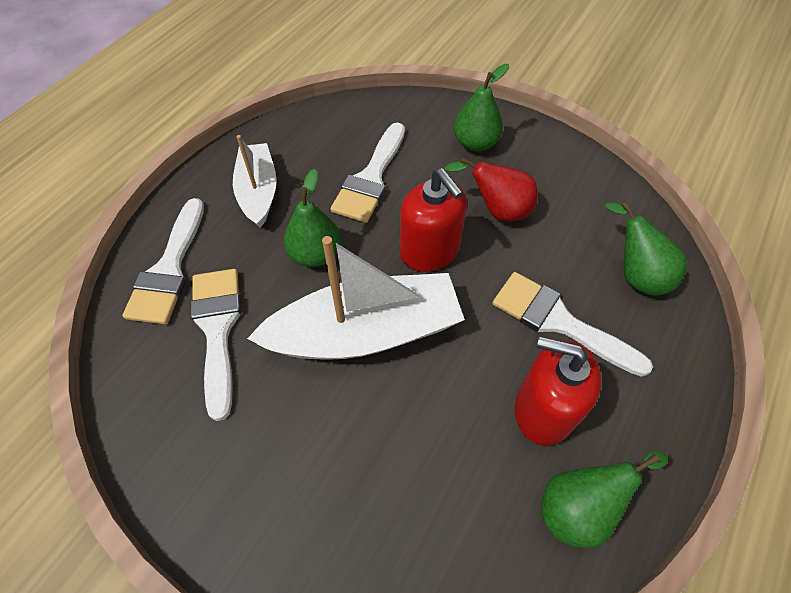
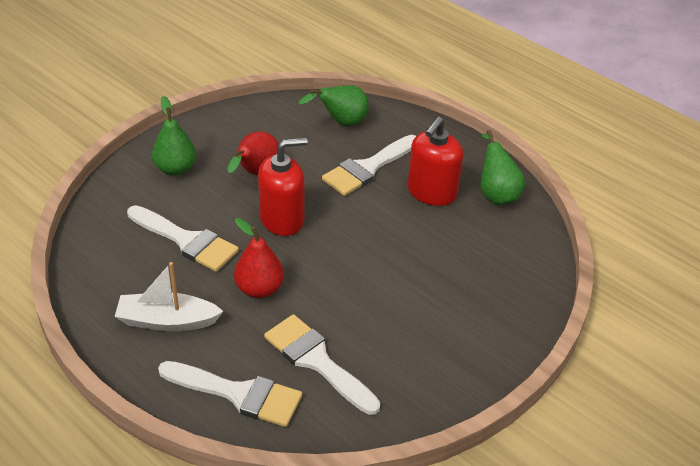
camera: 80 degrees left, 15 degrees down
(217, 329) = (316, 361): white brush -> white brush turned 45 degrees clockwise
(315, 254) = (259, 289): green pear -> red pear
(365, 332) = (347, 269): white boat -> none

